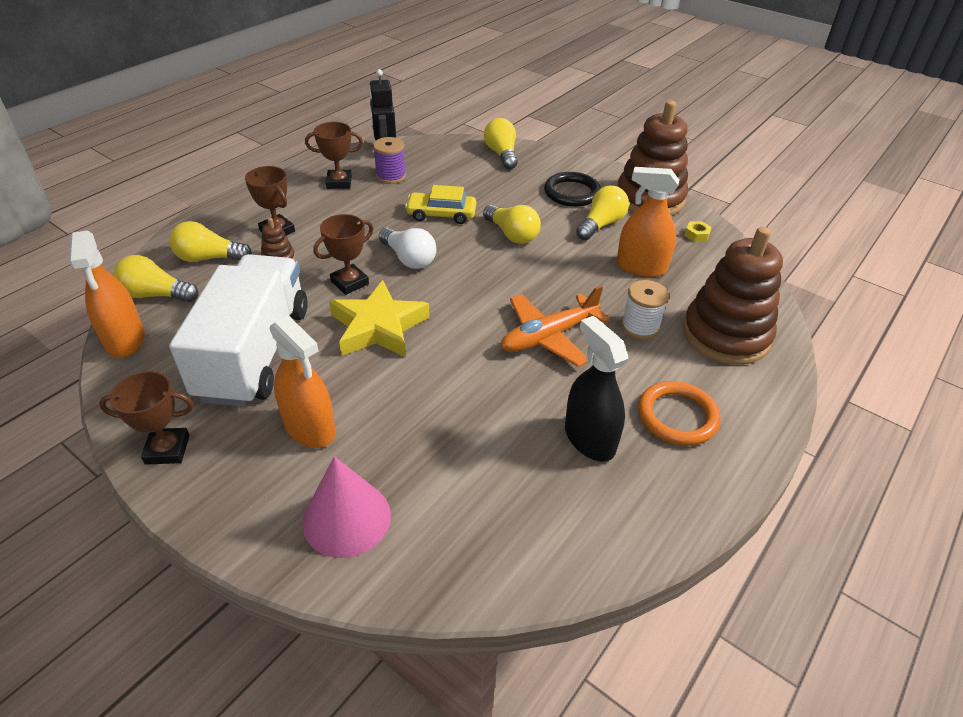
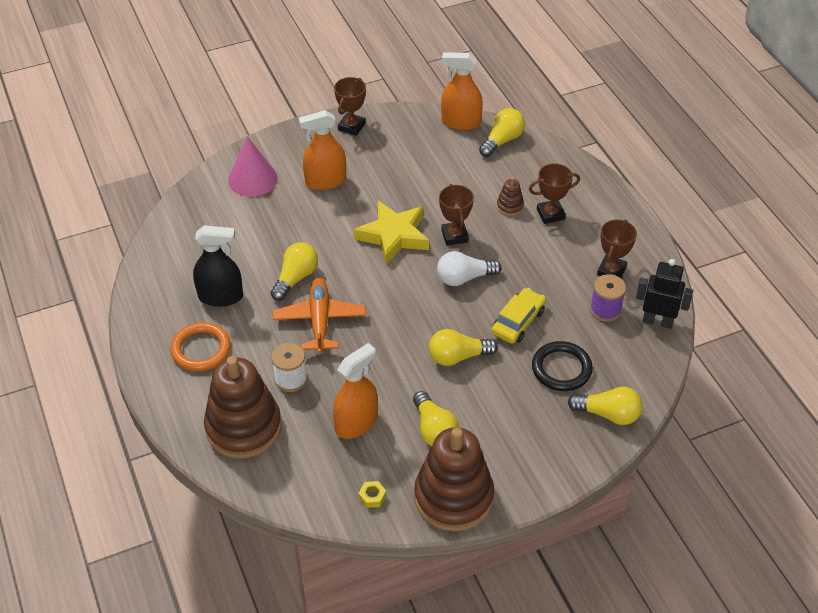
camera: 120 degrees right, 5 degrees up
(209, 258) = (533, 171): yellow light bulb -> yellow light bulb (295, 278)
(255, 353) = (408, 173): white truck -> none
(572, 193) = (500, 436): black ring -> black ring (561, 369)

